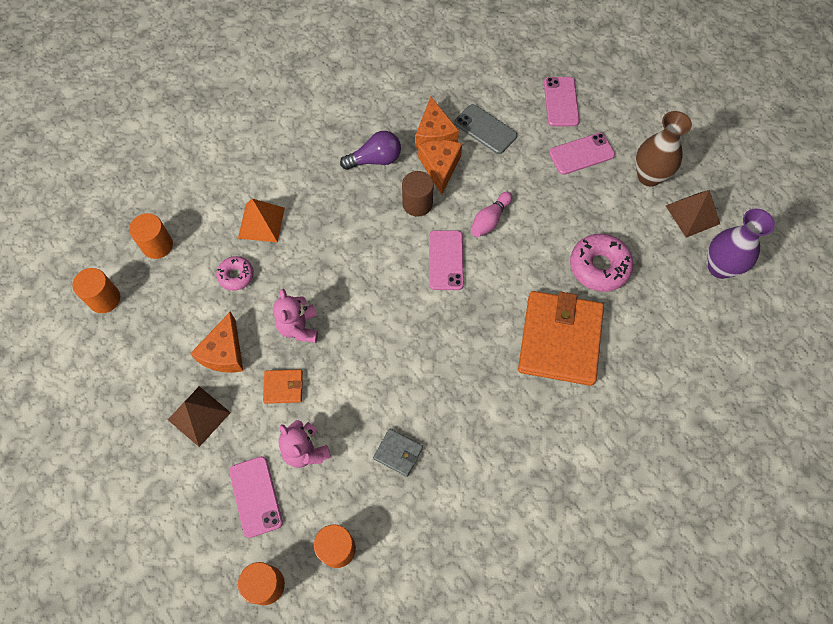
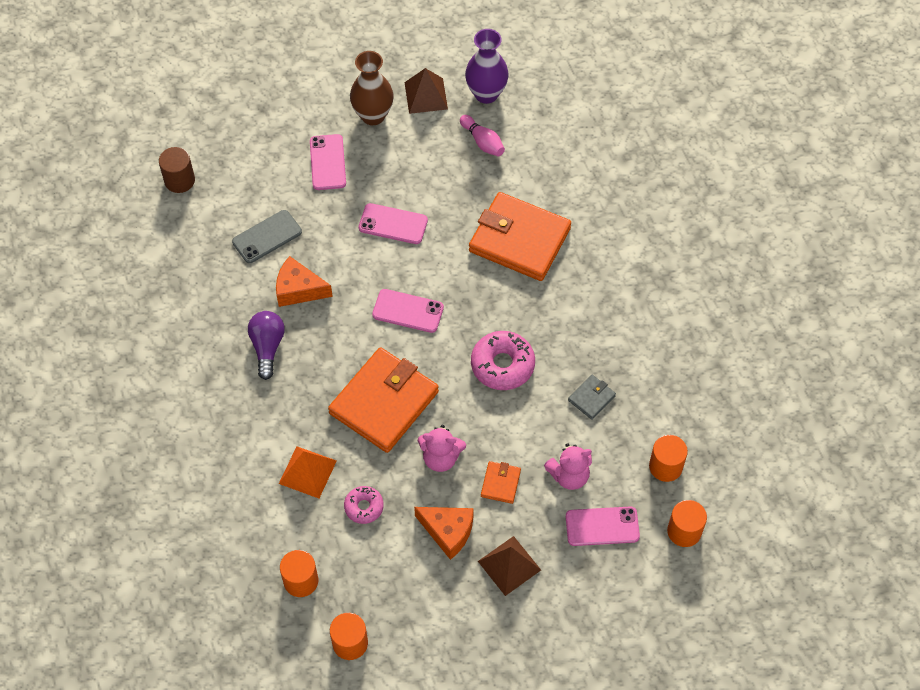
camera: 75 degrees left, 5 degrees down
(344, 265) = (384, 402): none -> orange wallet
(417, 203) = (335, 320): brown cylinder -> brown cylinder (179, 180)
(434, 134) = (256, 284): orange cheese -> none
(490, 220) = (375, 261): pink bowling pin -> pink bowling pin (482, 142)
(561, 102) = (259, 161): pink phone -> pink phone (393, 224)
(599, 267) = (456, 186): pink donut -> pink donut (502, 365)

